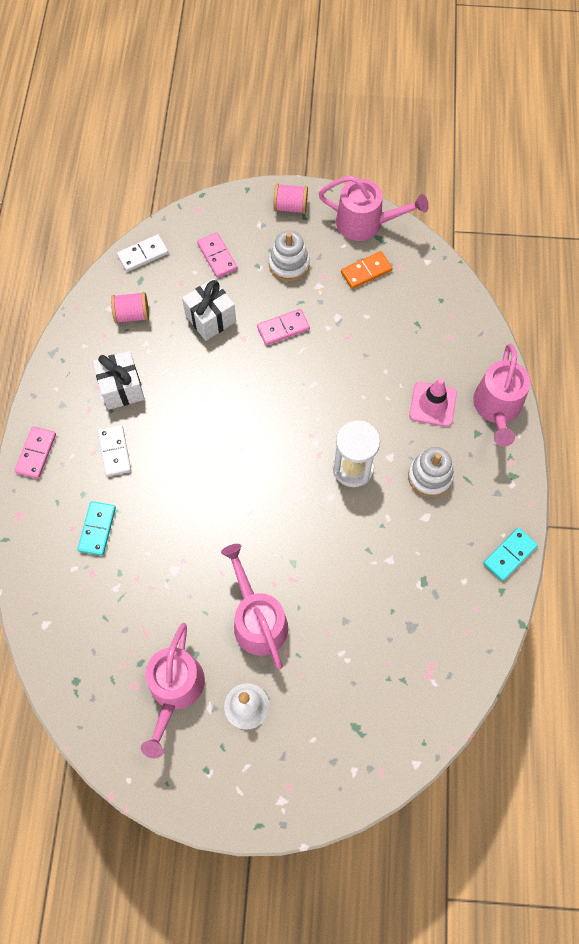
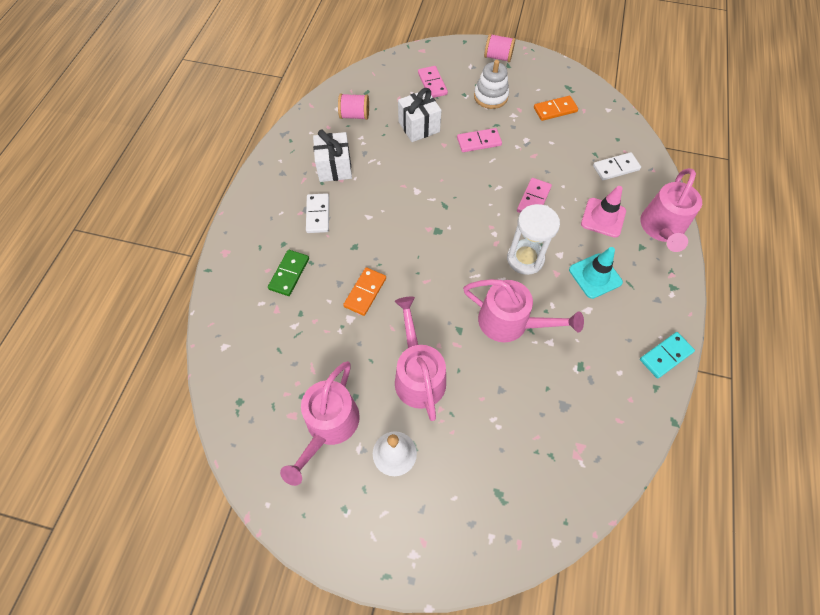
camera: 10 degrees right, 5 degrees down
(36, 453) = (251, 206): pink domino -> pink domino (533, 199)
(97, 529) = (289, 274): turquoise domino -> green domino
(143, 254) = (372, 75): white domino -> white domino (616, 168)
(185, 537) = (365, 292): none -> orange domino
(366, 223) = (559, 76): pink watering can -> pink watering can (510, 323)
(430, 476) = (595, 276): white stacking toy -> turquoise traffic cone

